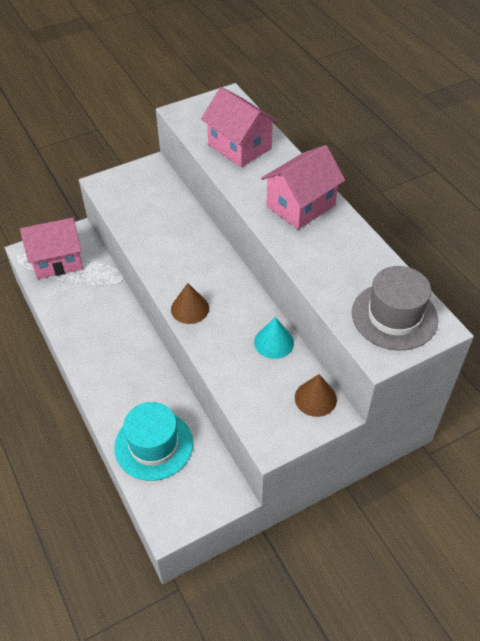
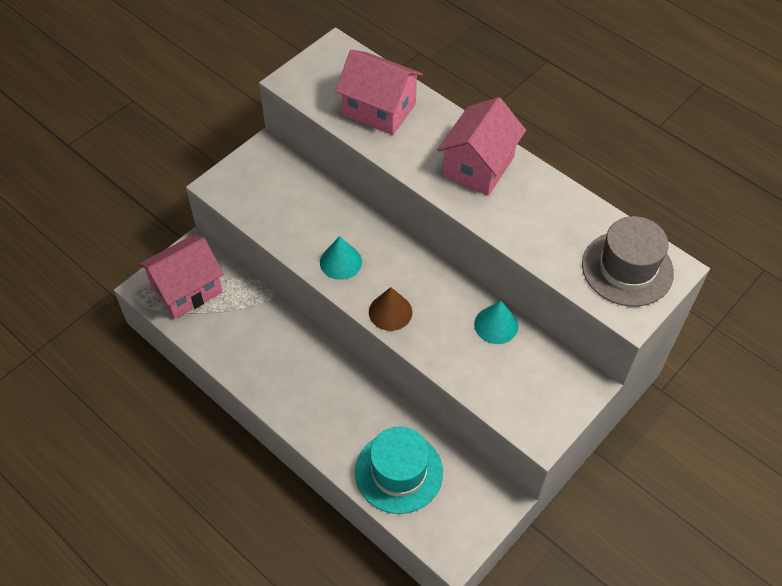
camera: 20 degrees left, 5 degrees up
(169, 261) = (340, 262): none -> turquoise cone
(315, 398) = (564, 374): brown cone -> none

